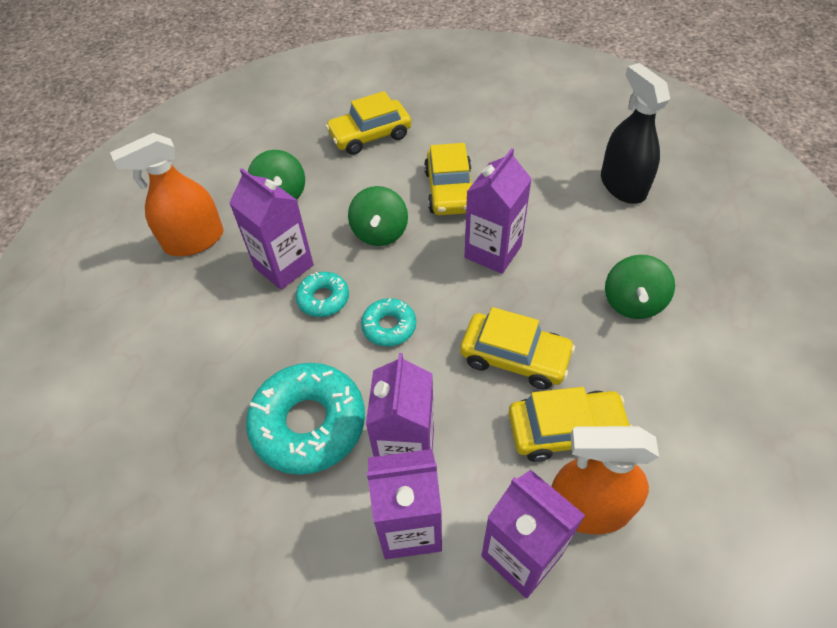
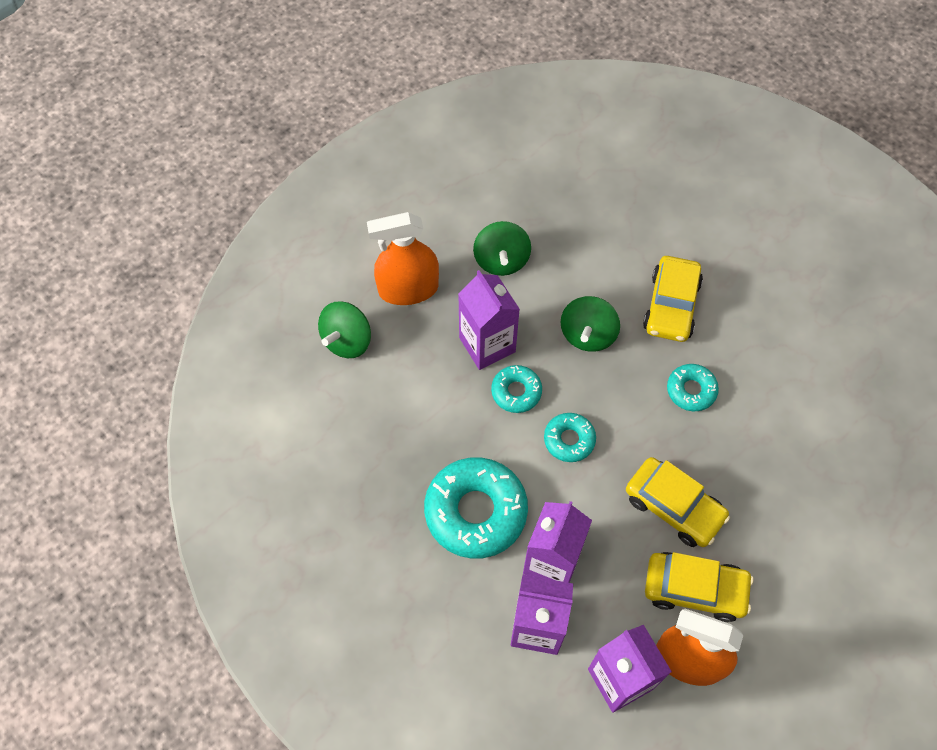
camera: 15 degrees right, 10 degrees up
(370, 135) = (609, 210): yellow car -> none
(493, 252) = (691, 390): purple carton -> turquoise donut
(622, 186) = (850, 354): black spray bottle -> none
(632, 302) = (805, 487): green spinning top -> green spinning top (347, 340)

